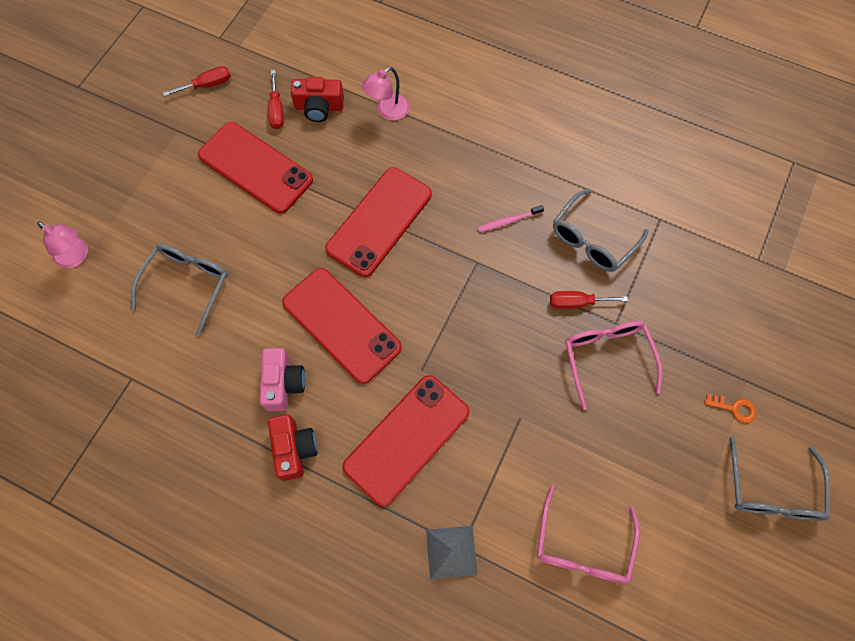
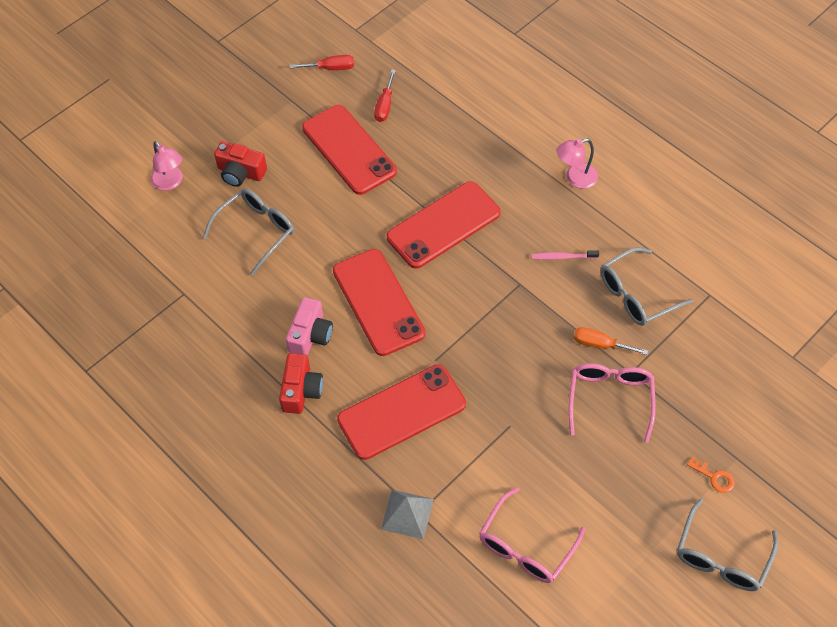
camera: 20 degrees right, 10 degrees down
(319, 107) = (424, 113): red camera -> red camera (240, 173)
(388, 111) = (486, 132): pink lamp -> pink lamp (575, 178)
(577, 303) = (600, 344): red screwdriver -> orange screwdriver

